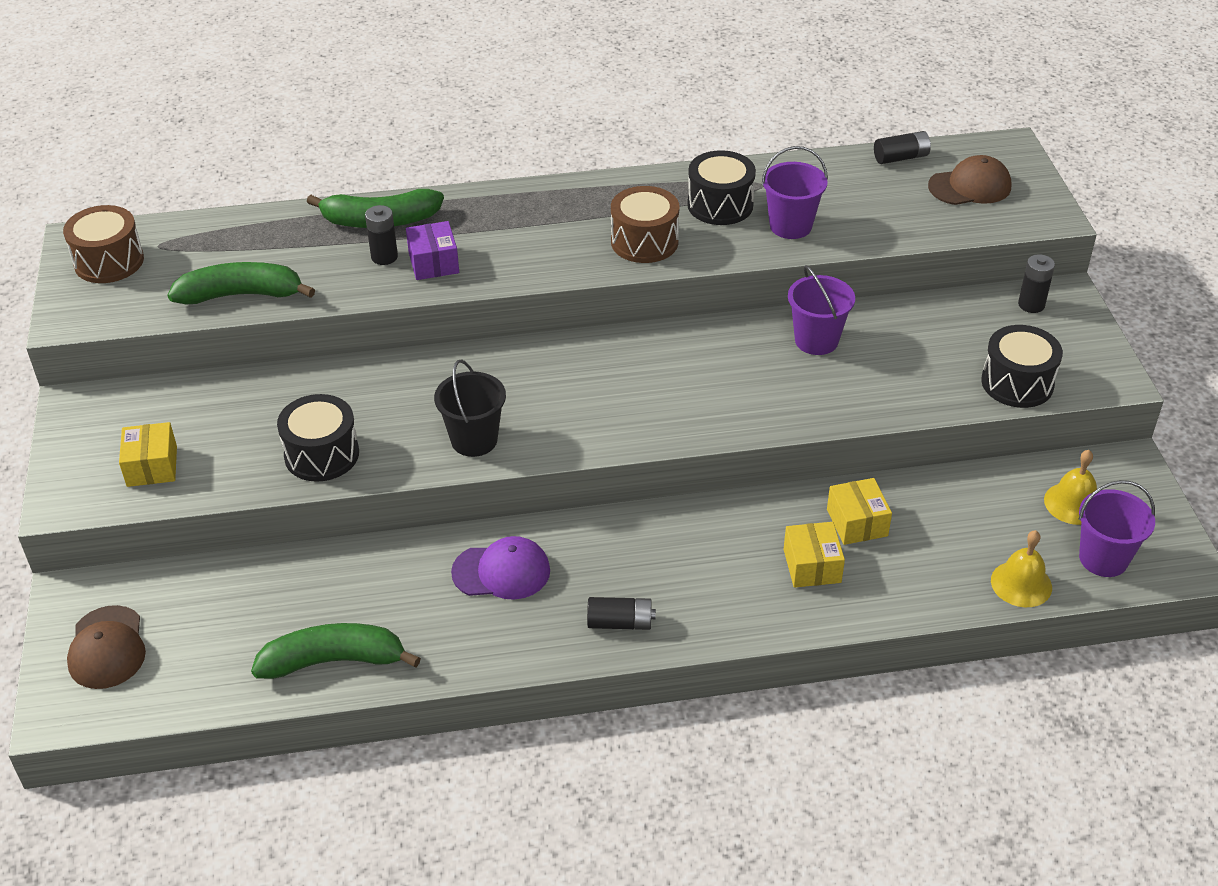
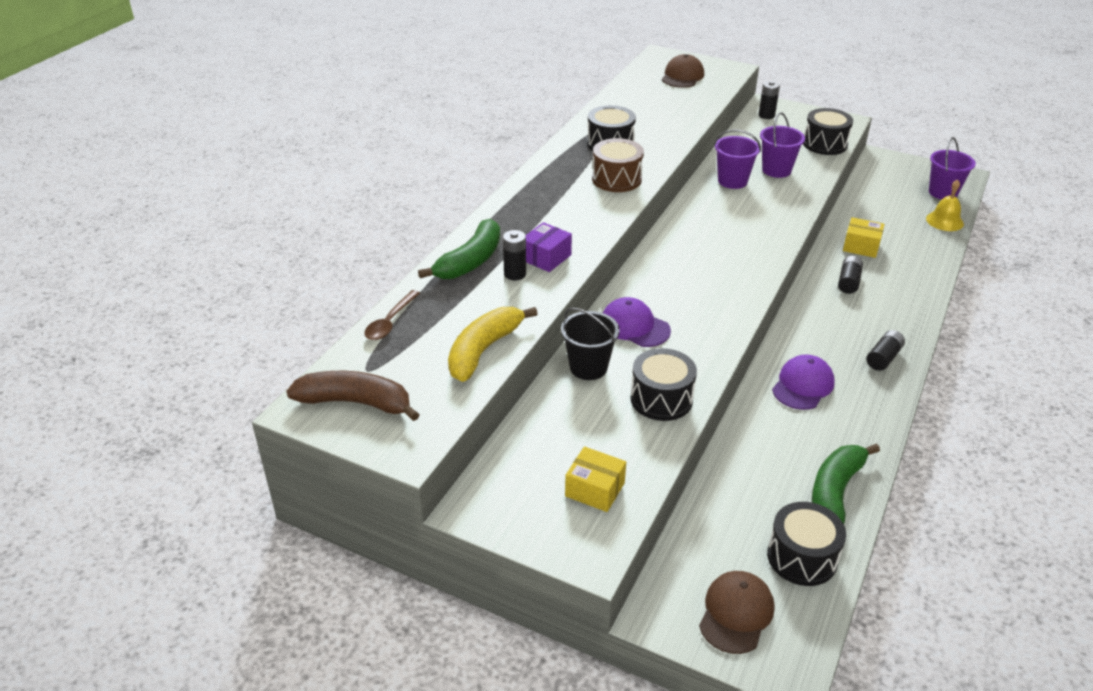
camera: 55 degrees left, 5 degrees down
(107, 648) = (736, 613): brown cap -> brown cap turned 90 degrees counterclockwise
(109, 261) = (355, 402): brown drum -> brown banana
(215, 668) = (802, 557): none -> black drum
(238, 223) = (390, 322): none -> brown spoon
(241, 295) = (483, 350): green banana -> yellow banana
(430, 387) = (634, 326): none -> purple cap
(433, 263) = (546, 257): purple box -> purple box turned 75 degrees counterclockwise
(474, 440) = (707, 329): black bucket -> black bucket (588, 367)
(790, 226) = (657, 133): purple bucket -> purple bucket (776, 170)
(812, 566) = (884, 274): yellow box -> none
(901, 157) = (633, 82): black battery -> black battery (848, 282)
(1073, 503) = (897, 183): yellow bell -> none

